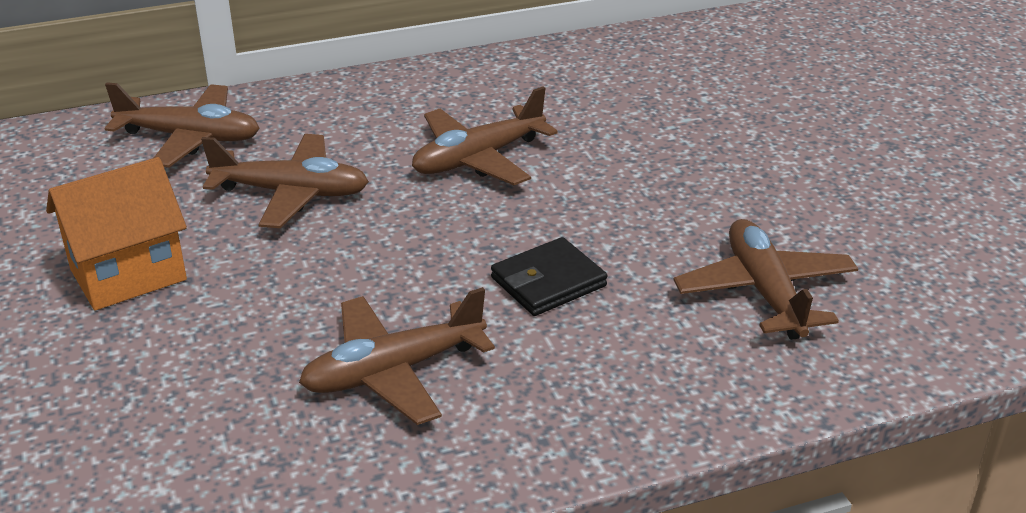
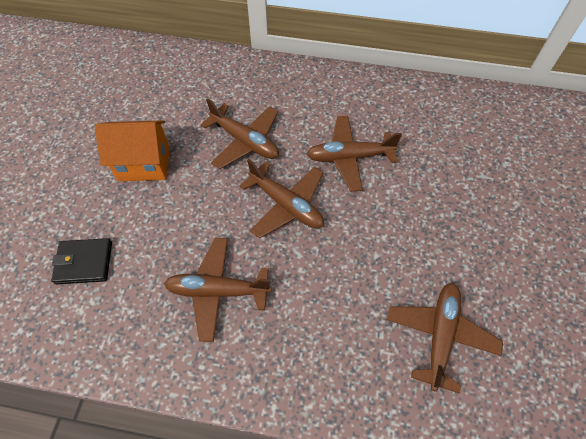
camera: 30 degrees right, 25 degrees up
(190, 138) = (222, 81): brown plane -> brown plane (286, 205)
(548, 282) = (329, 267): black wallet -> black wallet (84, 262)

